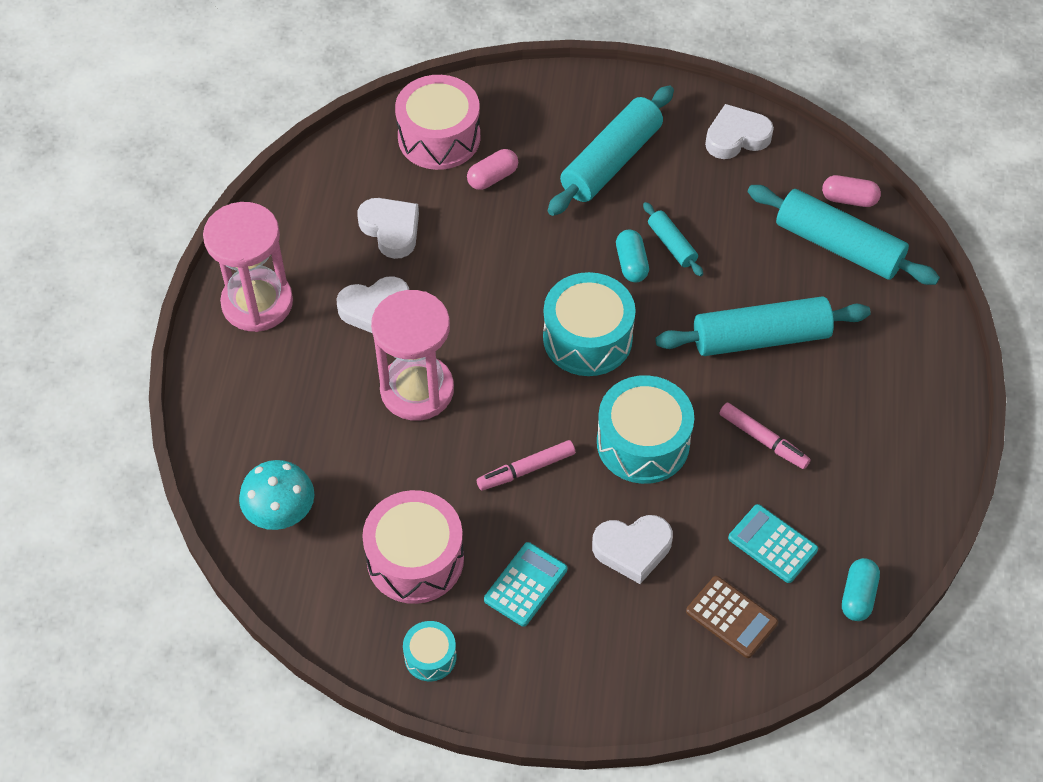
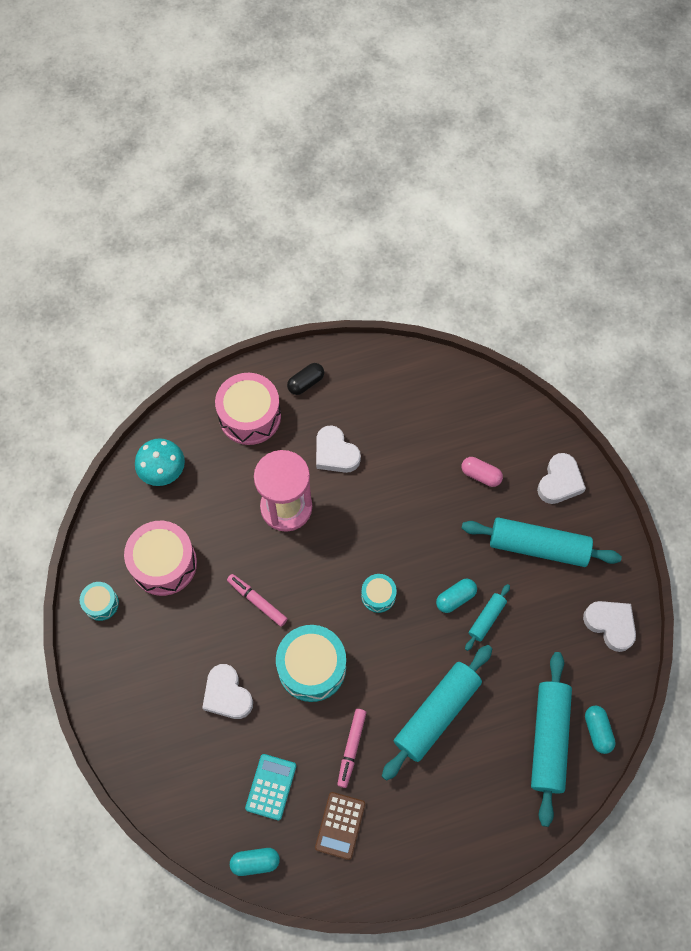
camera: 65 degrees right, 10 degrees up
(257, 303) = (306, 383): pink hourglass -> black capsule
(391, 230) = (403, 433): white heart -> white heart (559, 482)
(439, 137) = (496, 426): pink drum -> pink drum (250, 416)
(525, 584) = (173, 638): turquoise calculator -> none
(587, 338) = (378, 595): turquoise drum -> turquoise drum, size x0.52
(731, 617) = (203, 780): brown calculator -> brown calculator (340, 825)
(760, 338) = (436, 713): turquoise rolling pin -> turquoise rolling pin turned 75 degrees clockwise
(849, 199) = (597, 731): pink capsule -> turquoise capsule

